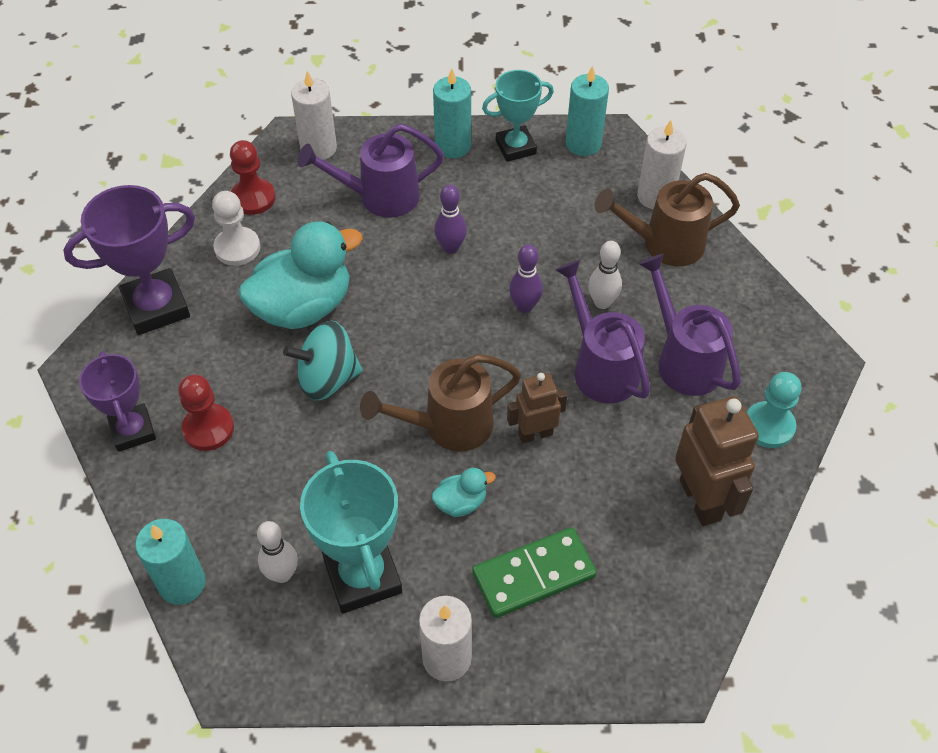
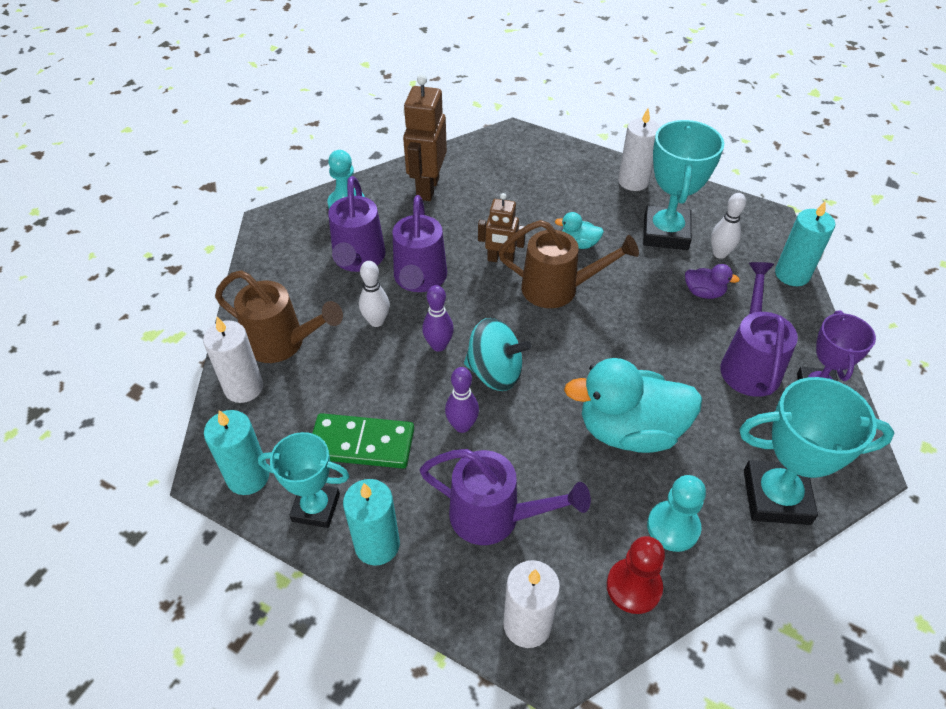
camera: 150 degrees left, 5 degrees down
(156, 307) = (776, 497): purple trophy -> turquoise trophy
(208, 428) = (749, 363): red pawn -> purple watering can
(237, 248) = (673, 527): white pawn -> turquoise pawn
(283, 500) = (704, 293): none -> purple duck
(327, 378) = (635, 360): turquoise spinning top -> turquoise spinning top (495, 372)
(534, 575) = (557, 195): green domino -> green domino (362, 443)

